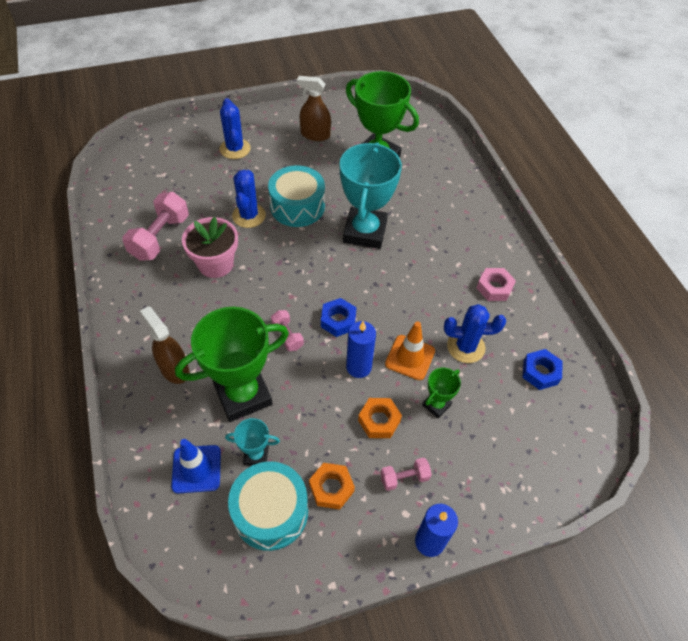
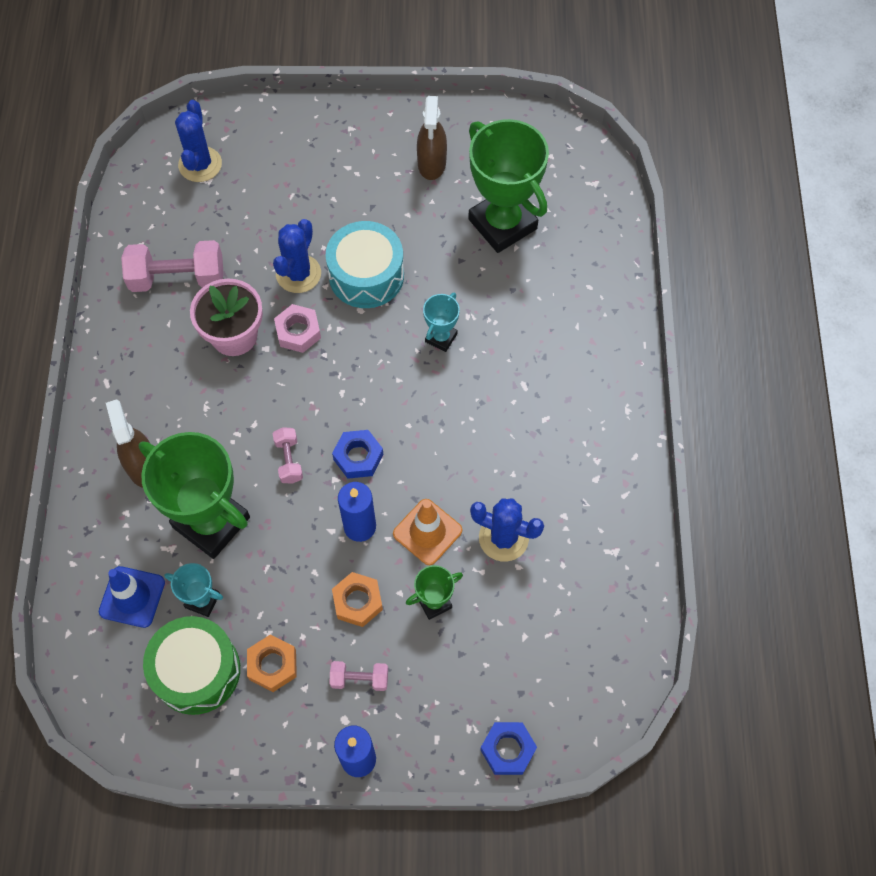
camera: 20 degrees right, 10 degrees up
(160, 237) = (177, 278): pink dumbbell -> pink dumbbell turned 45 degrees clockwise
(235, 149) = (314, 161): blue cactus -> blue cactus (200, 164)
(243, 395) = (211, 522): green trophy -> green trophy turned 45 degrees clockwise
(270, 512) = (197, 671): turquoise drum -> green drum
(315, 135) = (431, 163): brown spray bottle -> brown spray bottle turned 120 degrees counterclockwise
(365, 232) = (441, 338): turquoise trophy -> turquoise trophy, size x0.46
(494, 288) = (578, 466): pink nut -> pink nut (298, 332)
(540, 372) = (583, 599): blue nut -> blue nut (508, 749)

